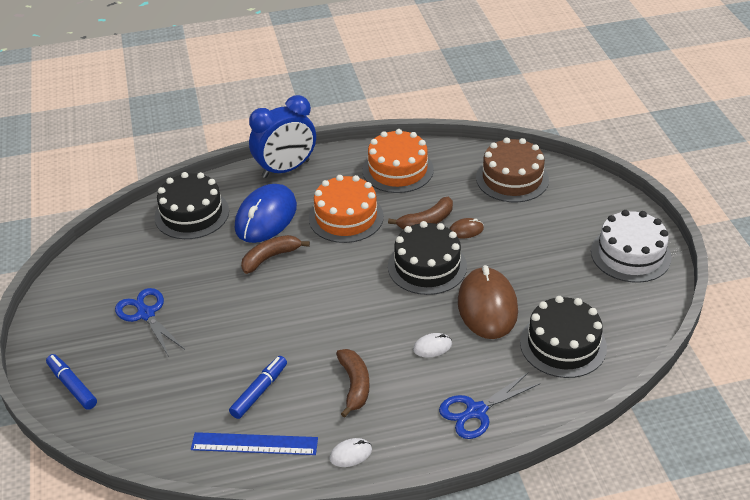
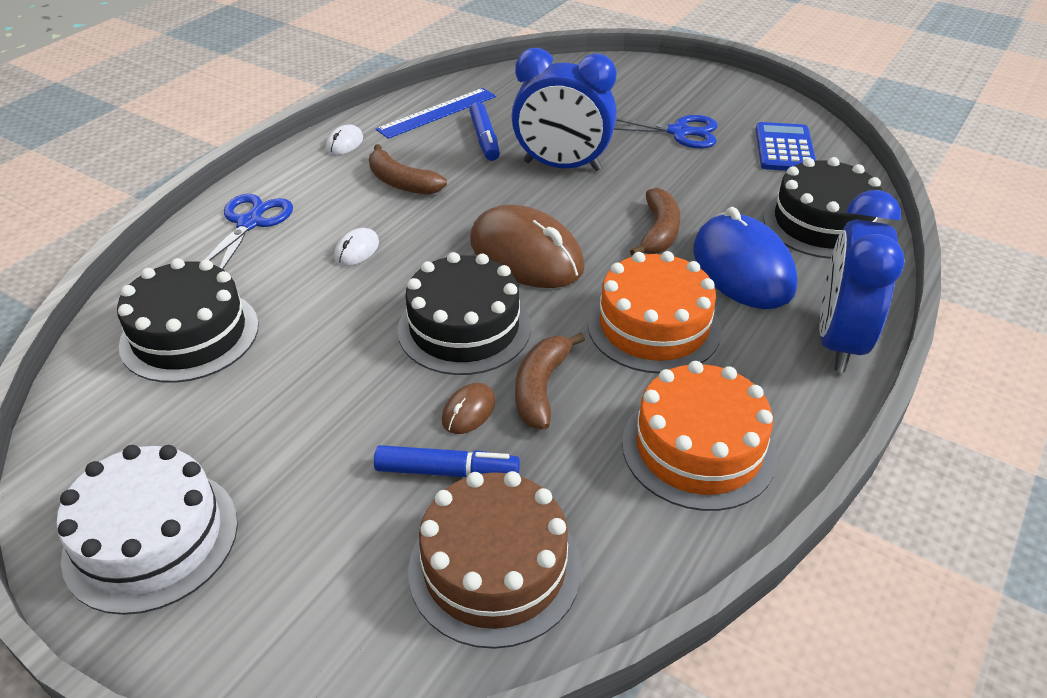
camera: 135 degrees right, 0 degrees up
(72, 386) = (639, 74): blue marker -> blue marker (447, 472)
(119, 263) = (784, 148): none -> blue calculator
(249, 334) = (562, 166): none -> blue clock
(487, 306) = (331, 324): brown mouse -> brown mouse (526, 254)

